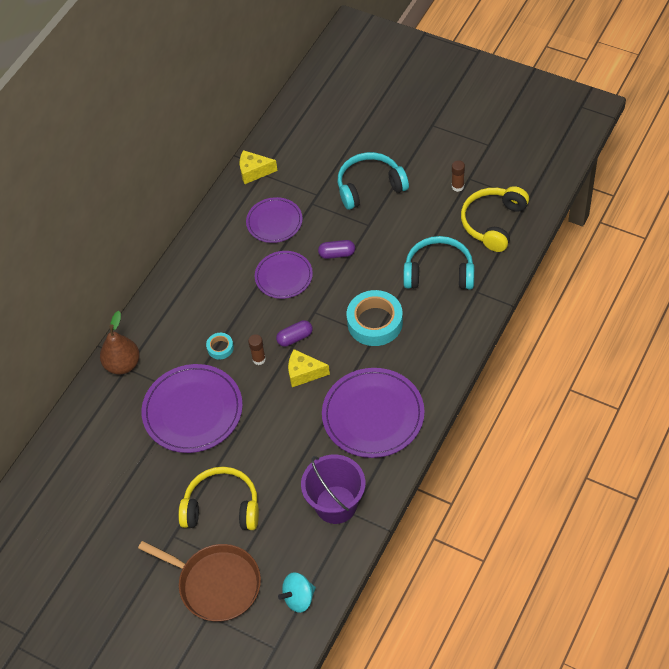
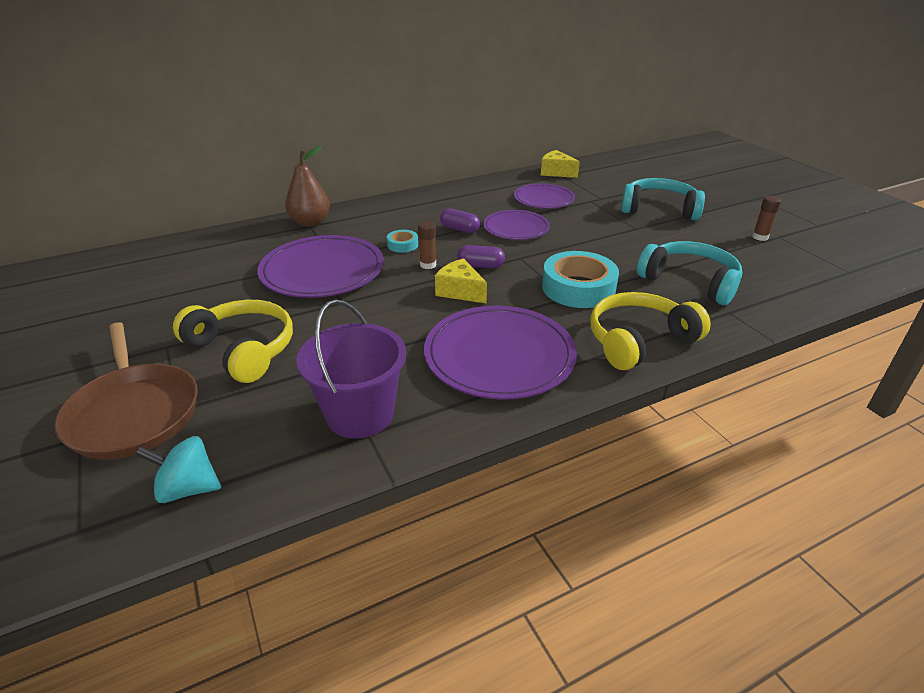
camera: 30 degrees right, 20 degrees down
(337, 254) = (584, 233): purple capsule -> purple capsule (459, 229)
(493, 223) = (788, 272): yellow headphones -> yellow headphones (638, 340)

